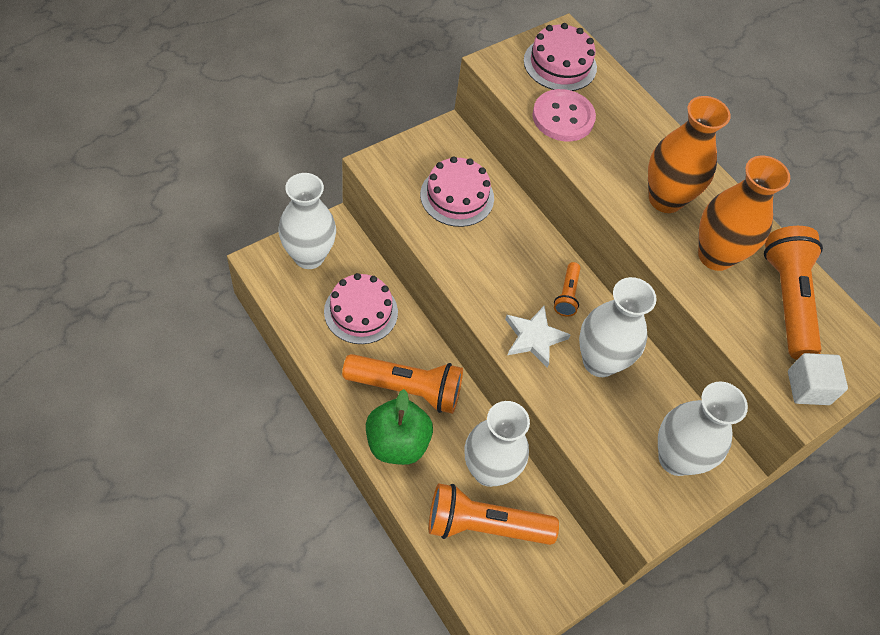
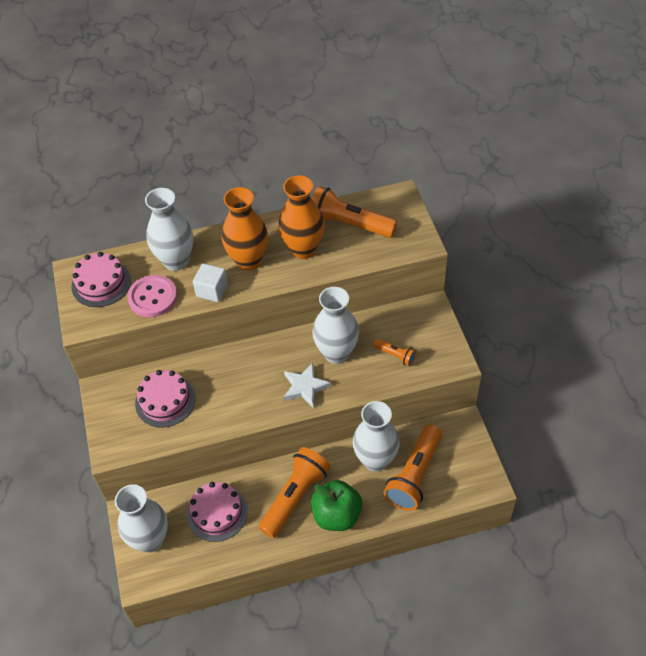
camera: 60 degrees left, 5 degrees down
(567, 295) = (278, 355): orange flashlight -> orange flashlight (395, 355)
(676, 458) = (418, 334): white vase -> white vase (176, 261)
(808, 388) = (412, 238): white cube -> white cube (212, 290)

